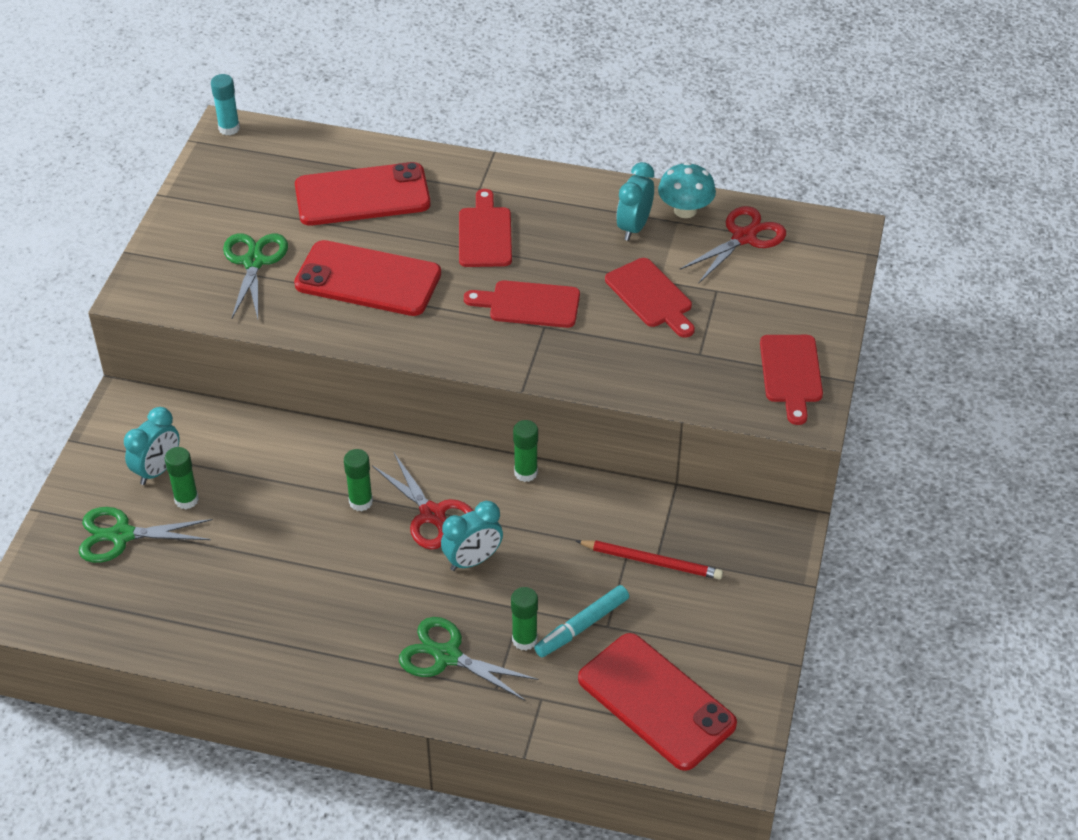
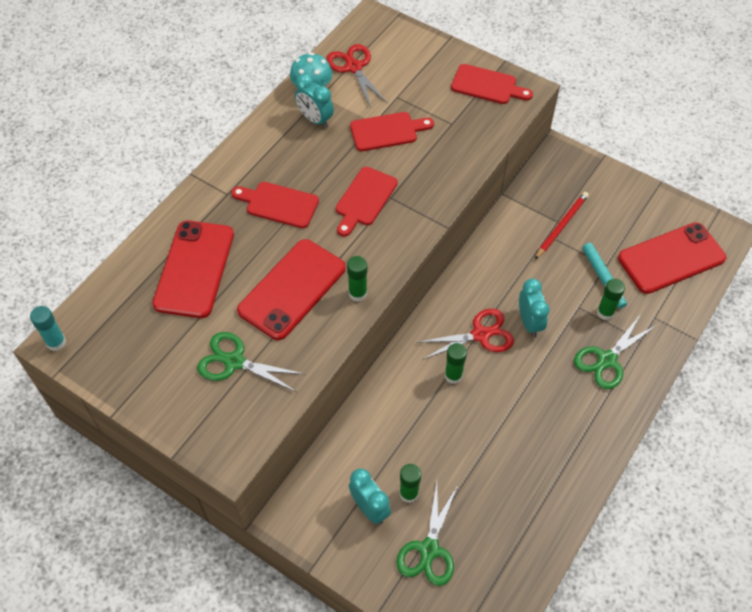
camera: 70 degrees left, 10 degrees up
(525, 473) = (462, 270): green glue stick -> green glue stick (358, 293)

